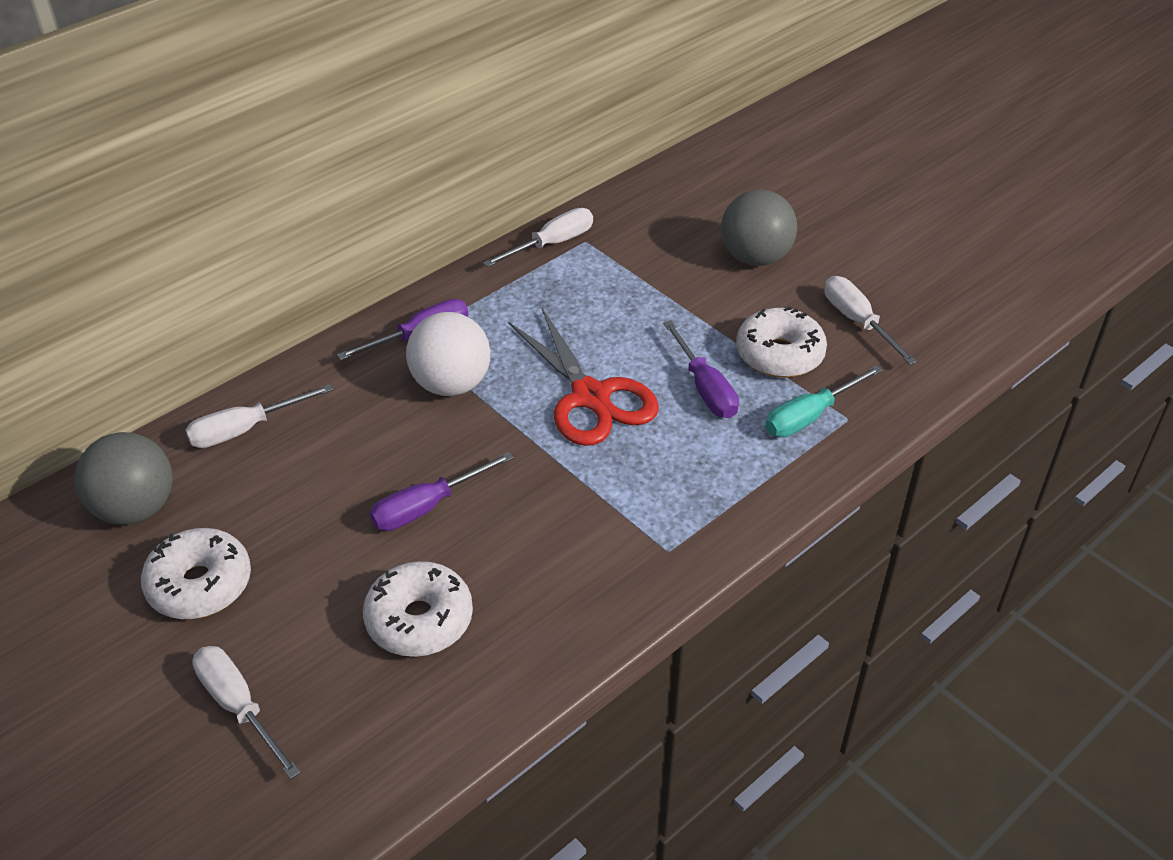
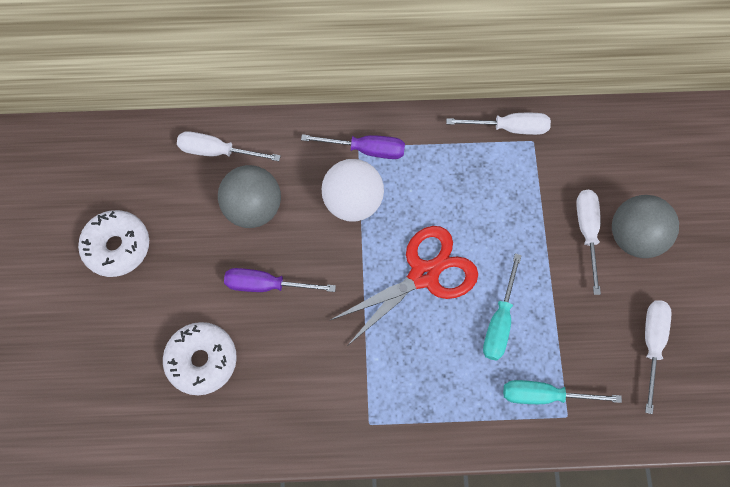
camera: 40 degrees right, 25 degrees up
(135, 508) = (124, 168): grey ball -> grey ball (253, 208)
(239, 707) = (79, 343): white screwdriver -> white screwdriver (587, 232)
(591, 397) = (424, 275): red scissors -> red scissors turned 135 degrees counterclockwise
(705, 388) = (499, 321): purple screwdriver -> turquoise screwdriver
(779, 354) = (572, 331): white donut -> none

